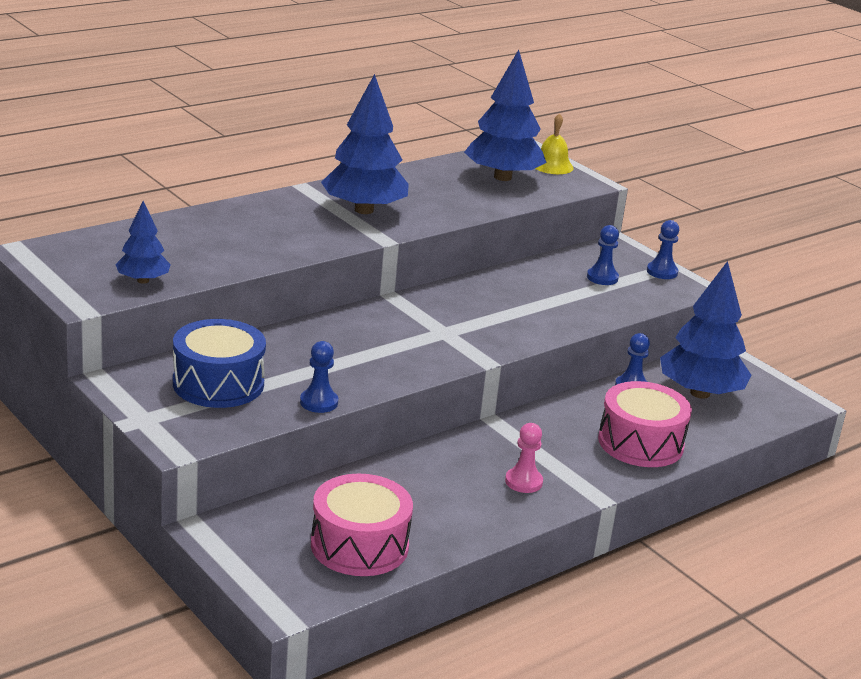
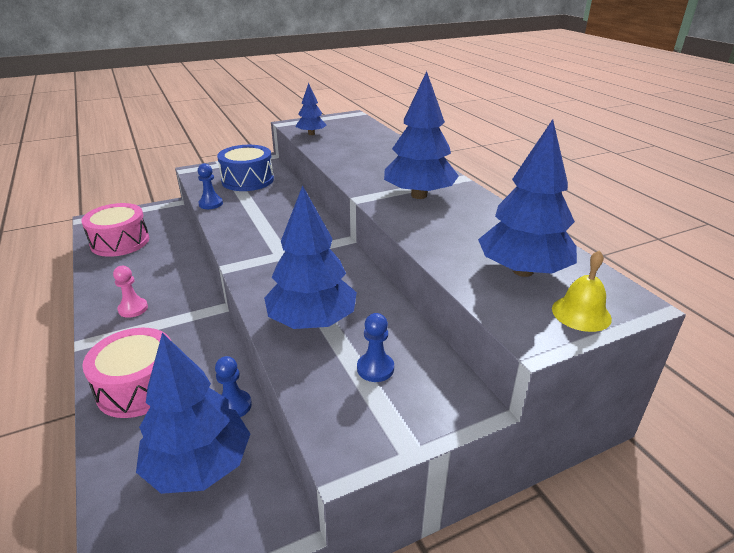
camera: 105 degrees right, 5 degrees up
(557, 306) = (312, 321): none -> blue tree
(662, 272) = (391, 432): blue pawn -> none

